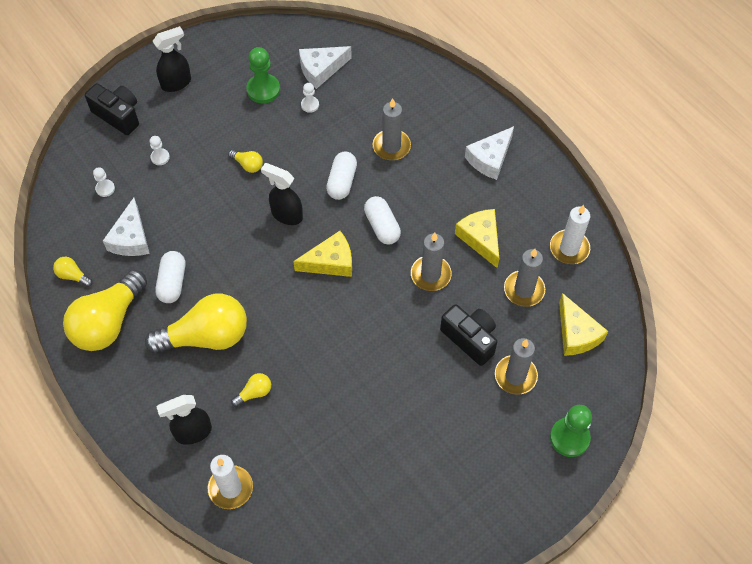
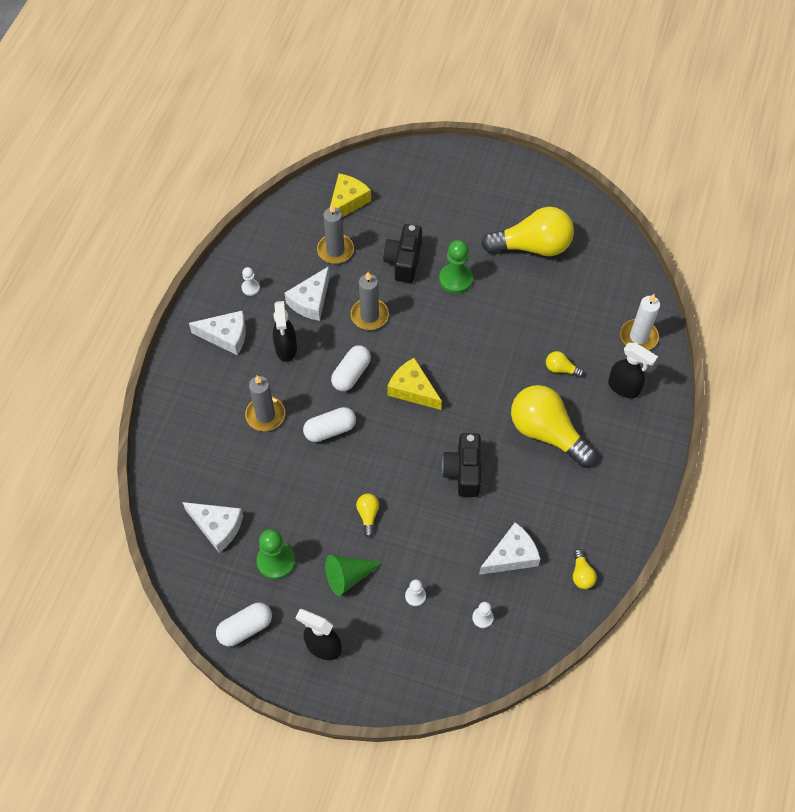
camera: 125 degrees left, 0 degrees up
(108, 322) = (596, 513): yellow light bulb -> yellow light bulb (532, 246)
(118, 115) = (399, 672): black camera -> black camera (463, 472)
(172, 282) = (523, 491): white capsule -> white capsule (245, 628)
(212, 126) = (348, 576): none -> green cone
(286, 215) = (394, 450): black spray bottle -> black spray bottle (286, 349)
(310, 105) = (265, 509): white pawn -> white pawn (250, 288)
(480, 239) = (310, 301): yellow cheese -> white cheese
(515, 376) = (410, 220): grey candle -> none
(569, 248) = (275, 241): white candle -> none
(569, 438) = (431, 168): green pawn -> green pawn (455, 279)

